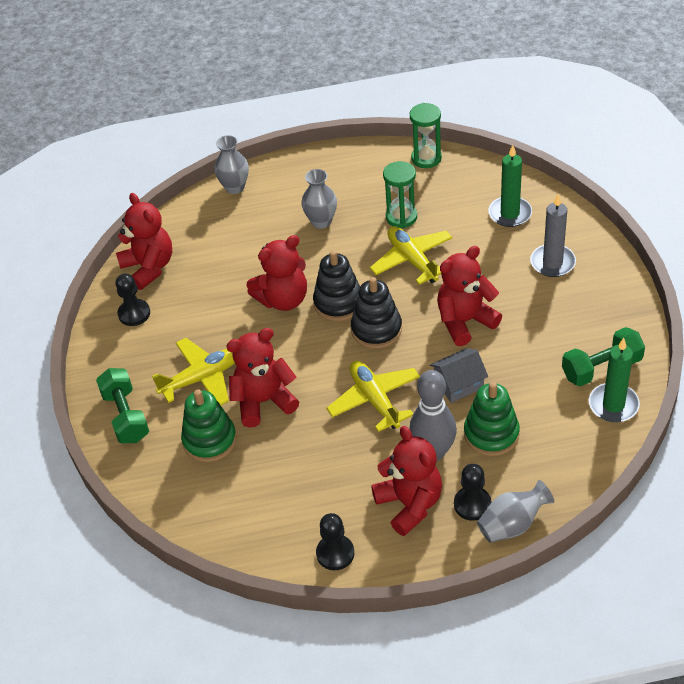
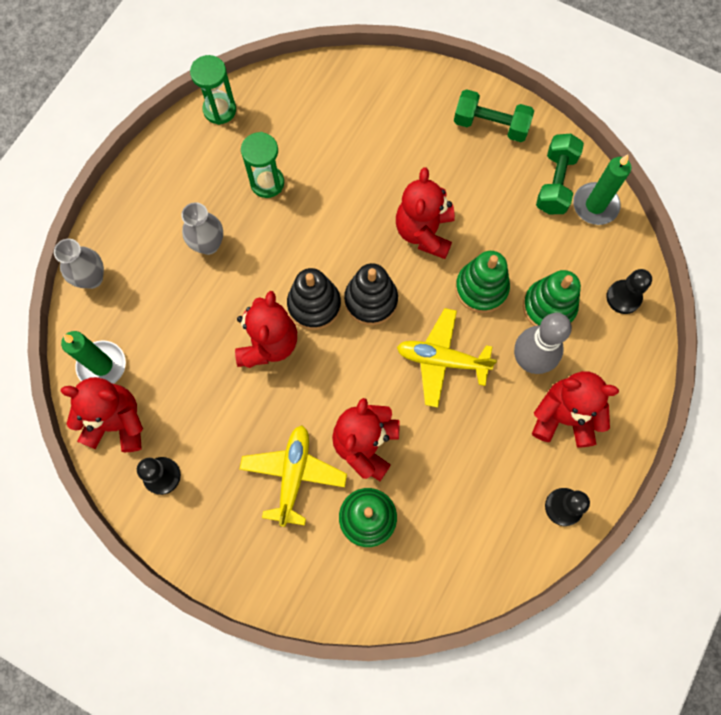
camera: 55 degrees left, 25 degrees up
(126, 416) = (277, 568): green dumbbell -> green dumbbell (490, 125)
(412, 260) = (323, 214): yellow plane -> none
(458, 384) = (481, 288): grey house -> green stacking toy
(472, 504) = (601, 374): black pawn -> black pawn (623, 297)
(510, 213) = (344, 106): green candle -> green candle (102, 365)
(512, 524) = (641, 362): grey vase -> none
(552, 263) = (424, 123): grey candle -> none

